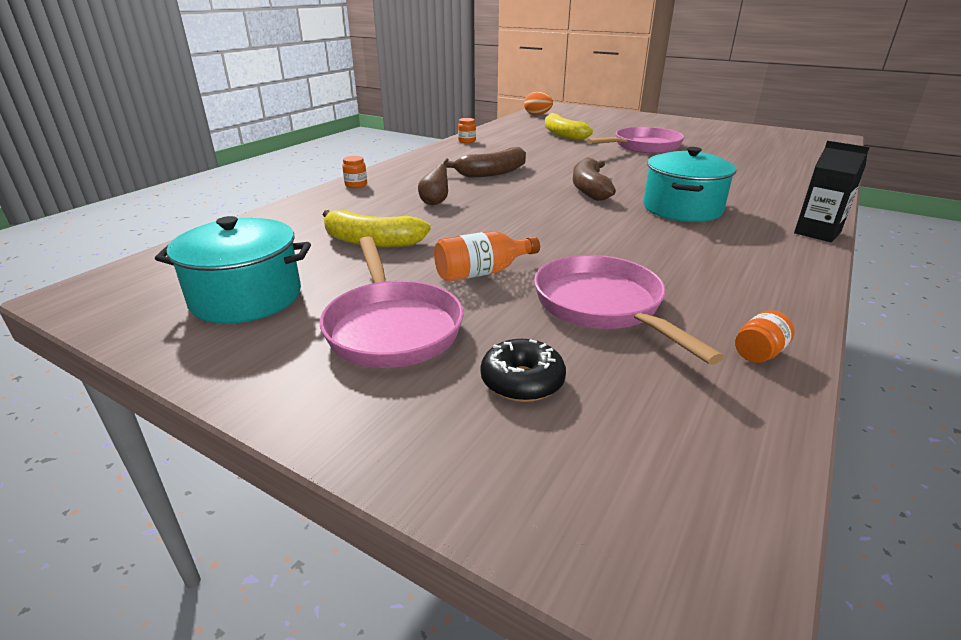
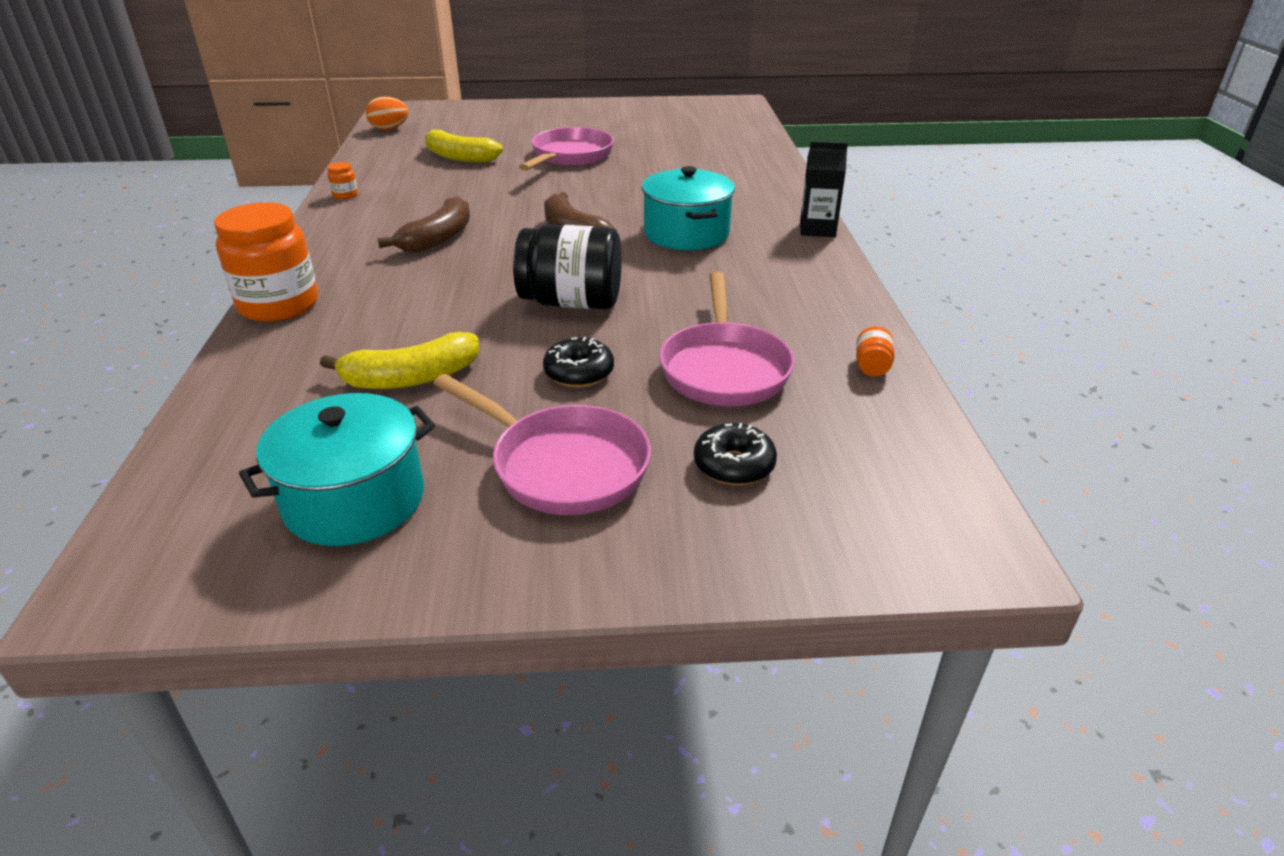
camera: 35 degrees left, 5 degrees up
(356, 185) = (279, 305): orange jar -> orange jar, size x2.44
(435, 202) = (420, 301): brown pear -> none
(482, 273) = (579, 373): orange bottle -> black donut
(534, 229) = (571, 302): none -> black jar
(603, 306) = (724, 368): pink pan -> pink pan turned 120 degrees counterclockwise

